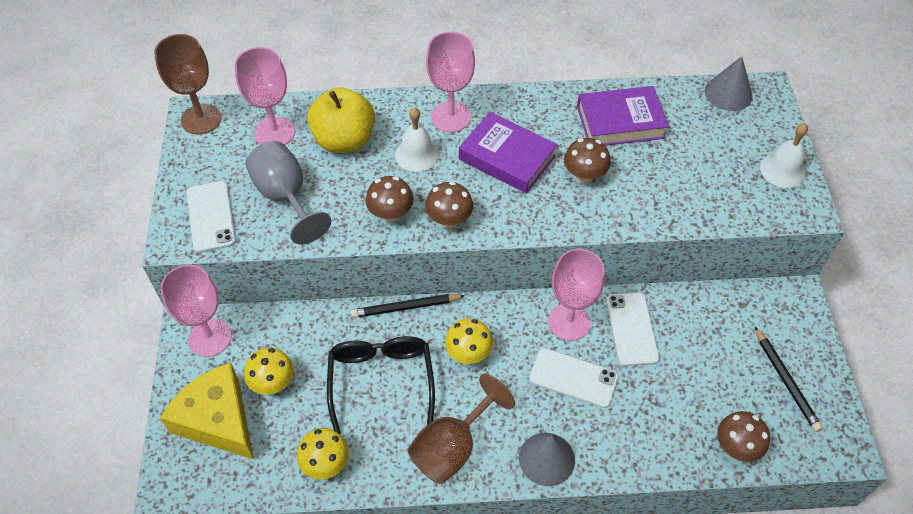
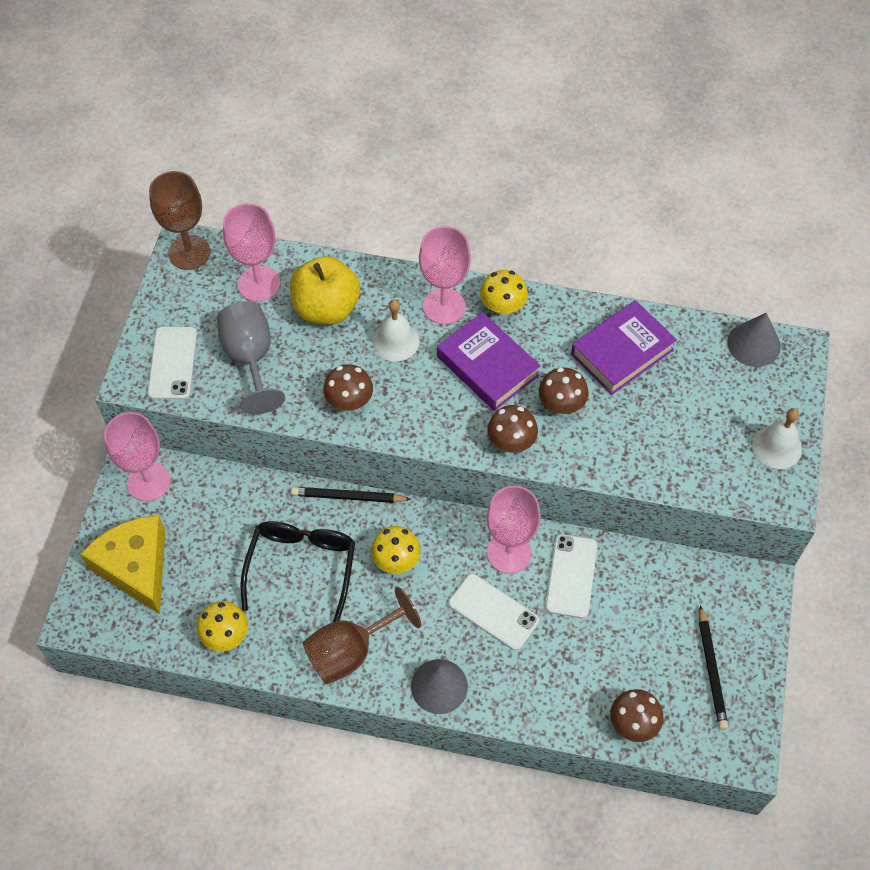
camera: 15 degrees right, 5 degrees up
(273, 383) = (197, 543): yellow mushroom -> yellow mushroom (502, 307)
(449, 220) = (406, 421): brown mushroom -> brown mushroom (511, 442)
(620, 122) = (622, 352): purple book -> purple book turned 45 degrees counterclockwise

